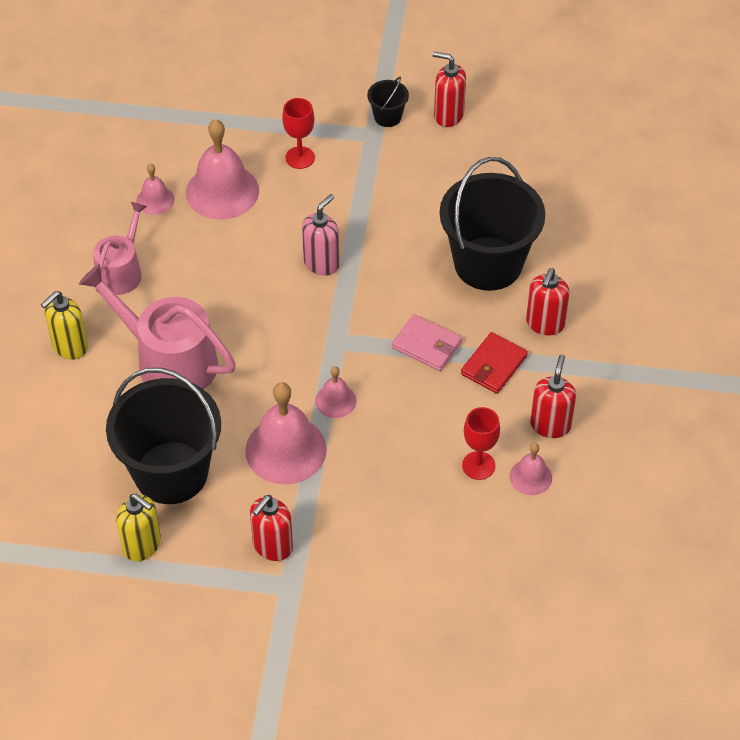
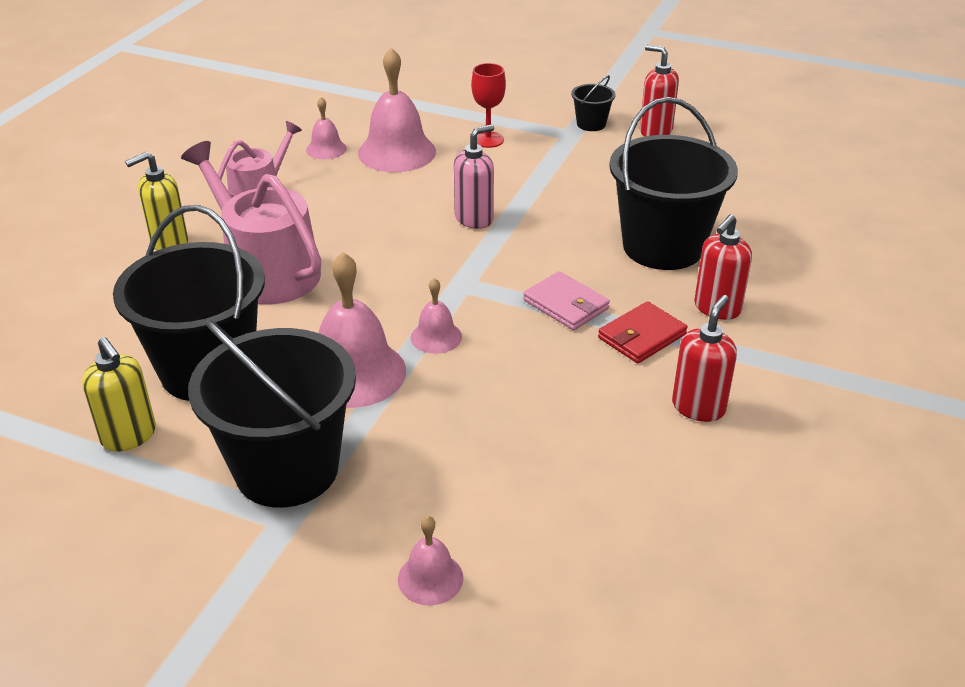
camera: 15 degrees right, 15 degrees down
(272, 546) = (287, 469): red soap dispenser -> black bucket
(478, 465) = (590, 432): red goblet -> none
(530, 477) = (657, 458): pink bell -> pink bell (430, 578)

